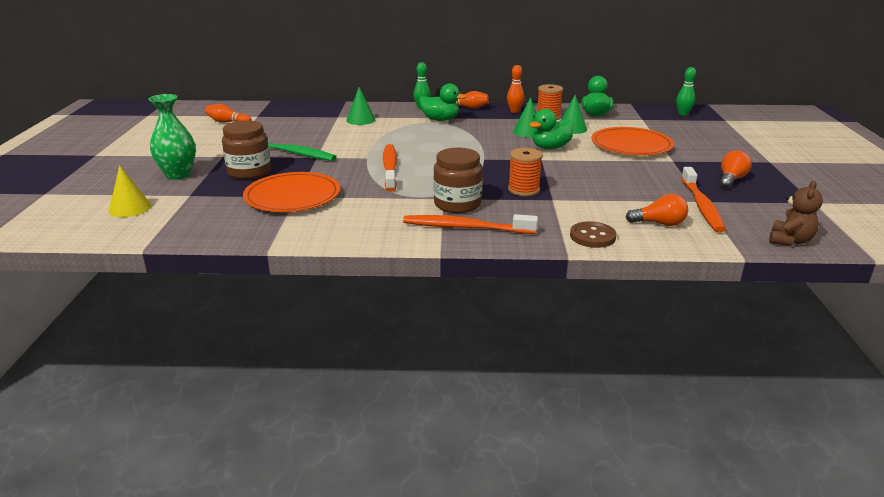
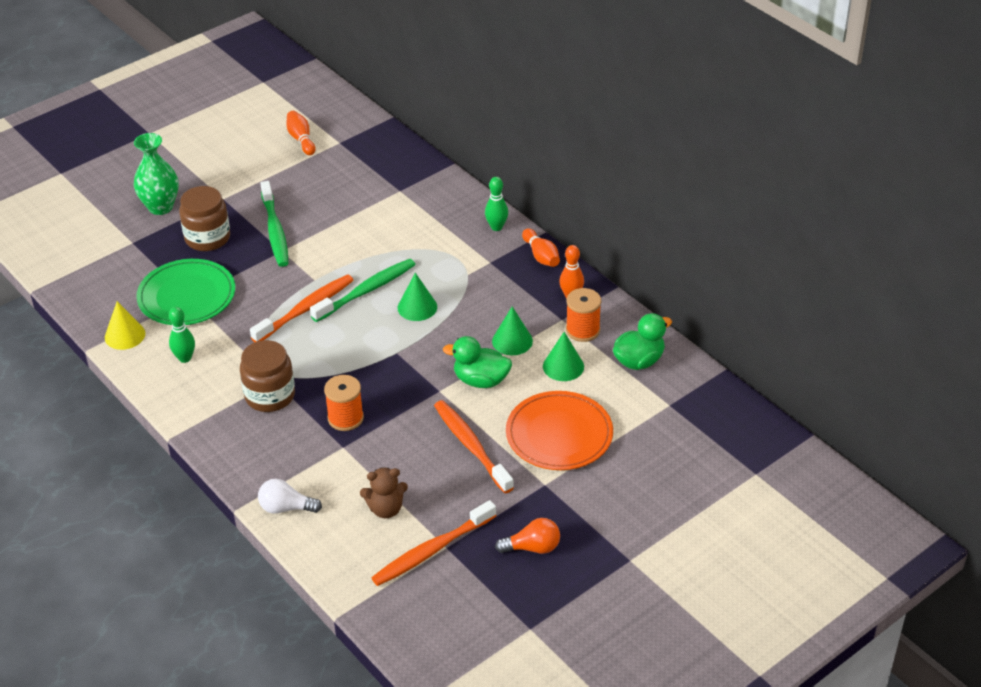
camera: 50 degrees right, 15 degrees up
(130, 208) = (81, 233): yellow cone -> yellow cone (125, 335)
(292, 196) = (187, 296): orange plate -> green plate
(361, 120) = (408, 211): green cone -> green cone (417, 307)
(409, 149) = (366, 291): none -> green toothbrush
(440, 120) = (475, 261): green duck -> none
(465, 227) = (228, 426): orange toothbrush -> orange toothbrush (471, 446)
(592, 236) = (286, 508): brown button -> white light bulb
(659, 223) = (357, 538): orange light bulb -> none
(683, 114) = (734, 429): green bowling pin -> green bowling pin (185, 358)
(789, 241) = (405, 637): brown teddy bear -> brown teddy bear (386, 509)

